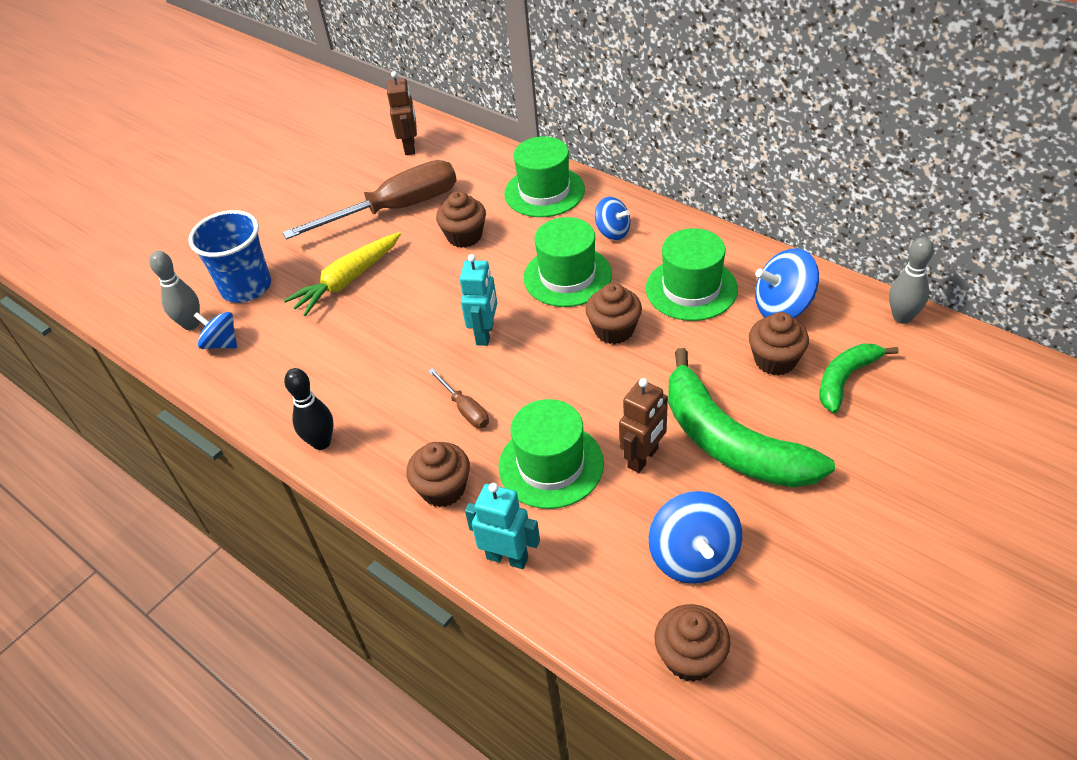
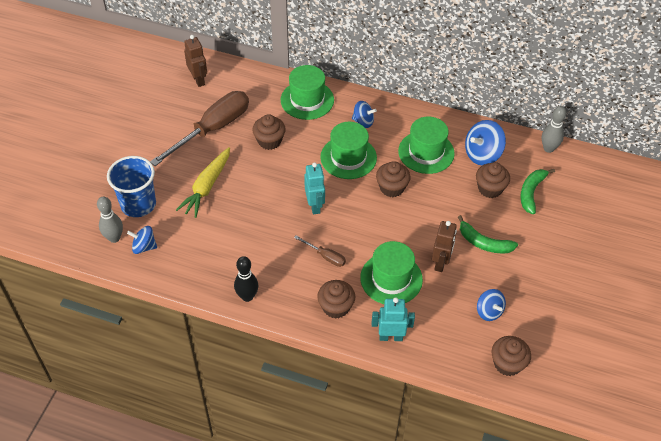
camera: 25 degrees left, 5 degrees up
(693, 557) = (489, 311): blue spinning top -> blue spinning top, size x0.64
(730, 442) = (483, 243): green banana -> green banana, size x0.55

